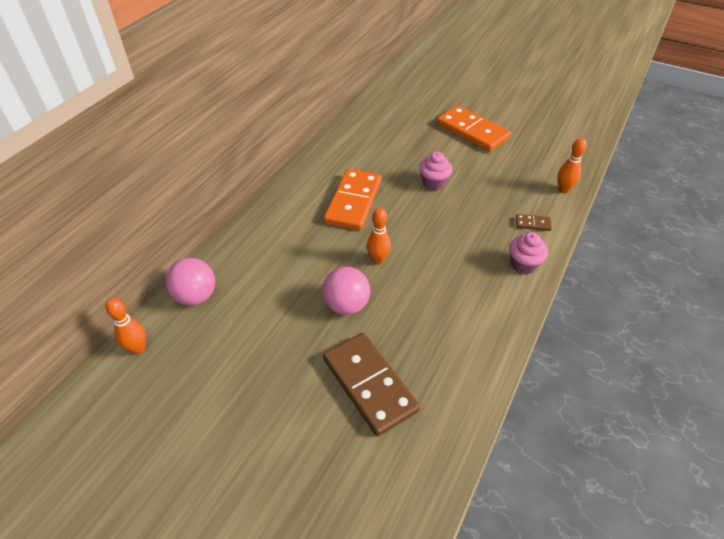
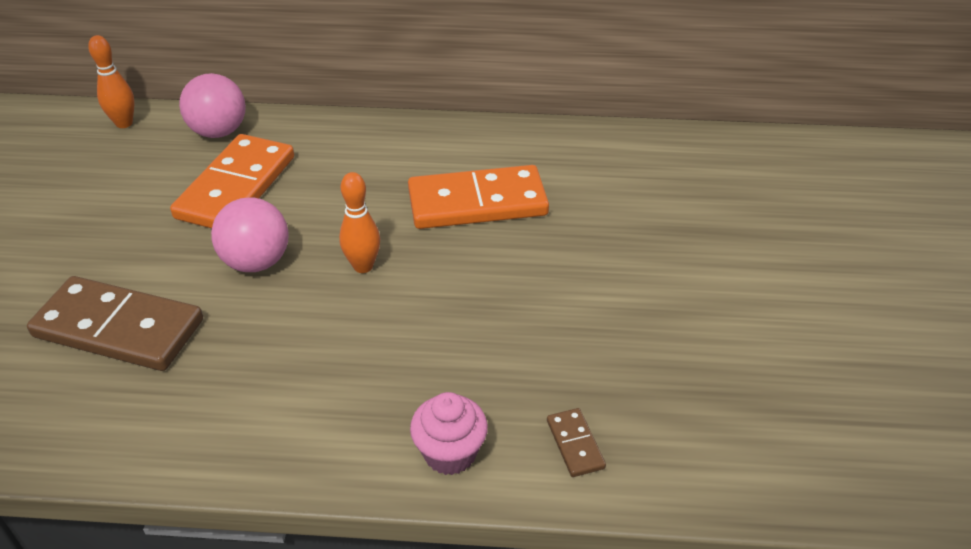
camera: 65 degrees right, 5 degrees down
(369, 385) = (119, 328): brown domino -> brown domino turned 75 degrees clockwise
(433, 183) = (591, 277): pink cupcake -> none
(472, 131) = (791, 289): orange domino -> orange domino (236, 187)
(563, 190) = (721, 476): orange bowling pin -> none

